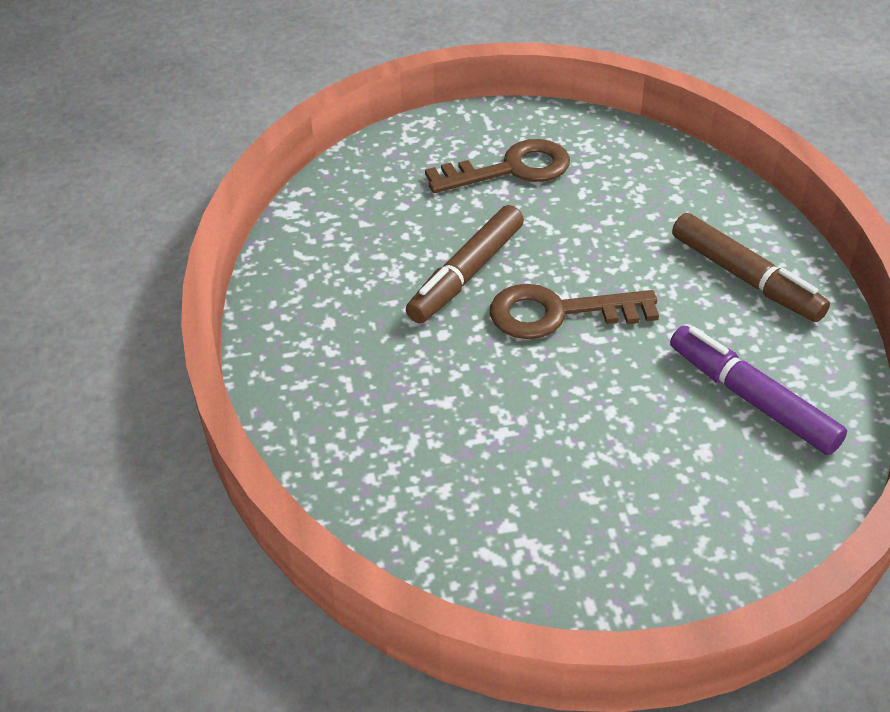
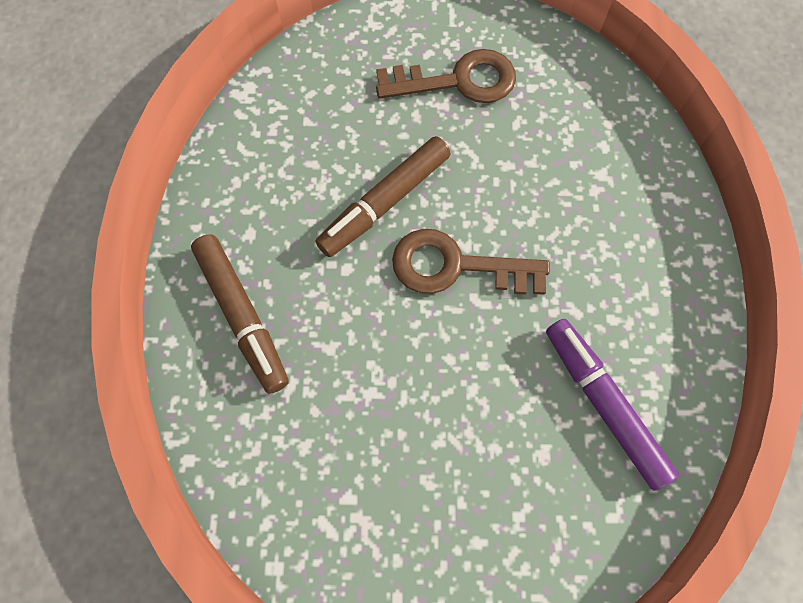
camera: 10 degrees right, 25 degrees up
(745, 278) = (640, 259): brown marker -> brown marker (242, 316)

